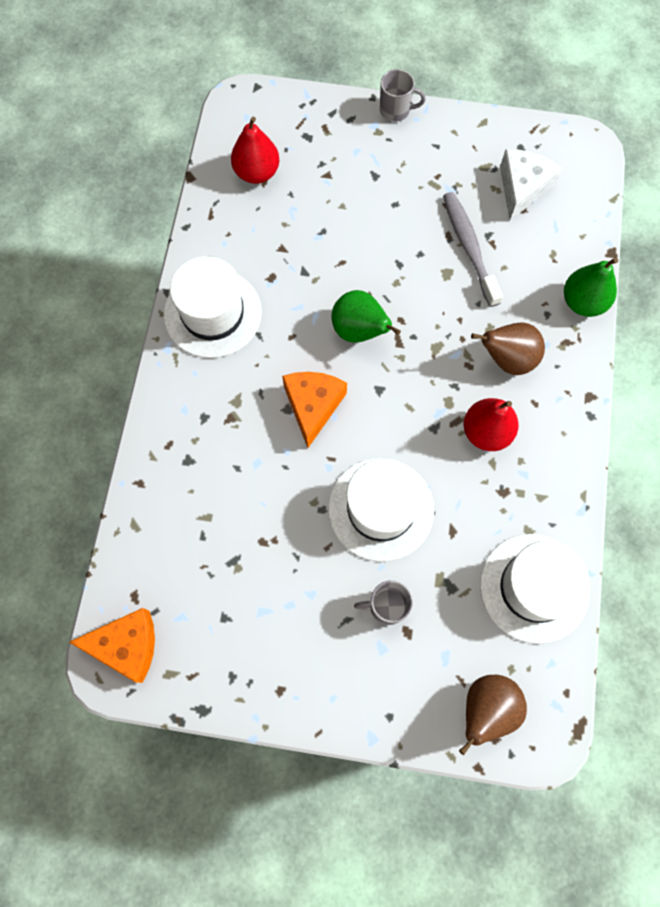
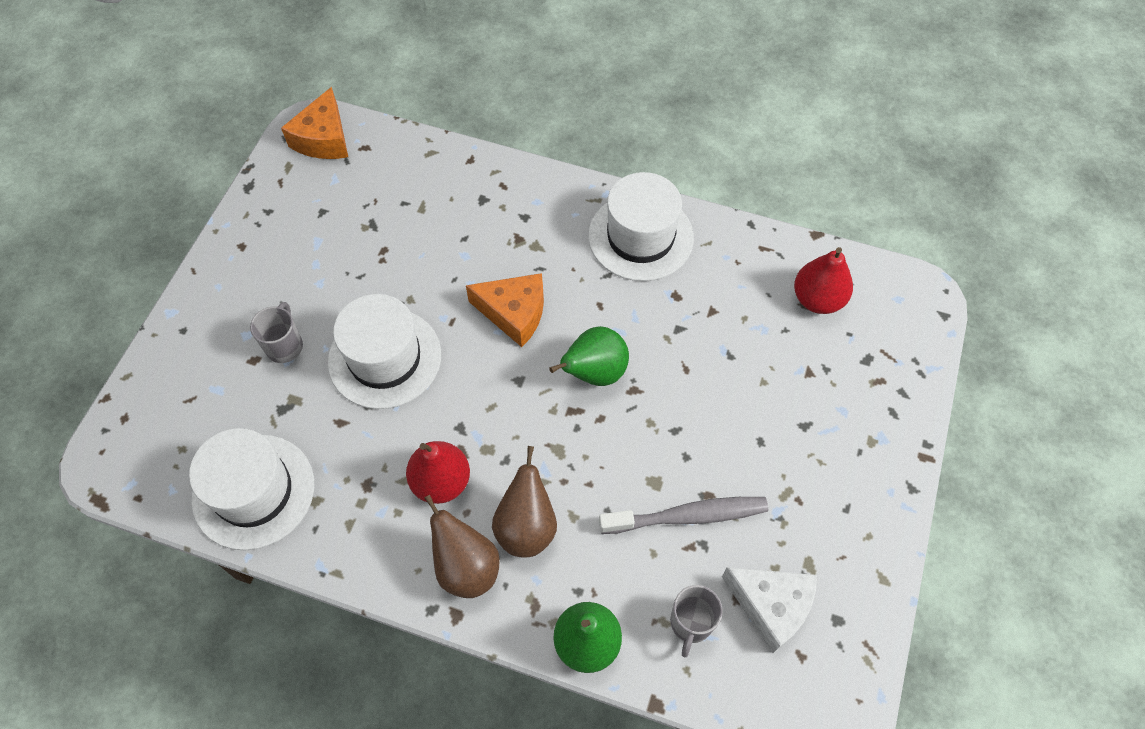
camera: 100 degrees right, 10 degrees down
(395, 110) = (905, 468): grey mug -> grey mug (691, 623)
(486, 709) = (154, 416): brown pear -> brown pear (466, 567)

